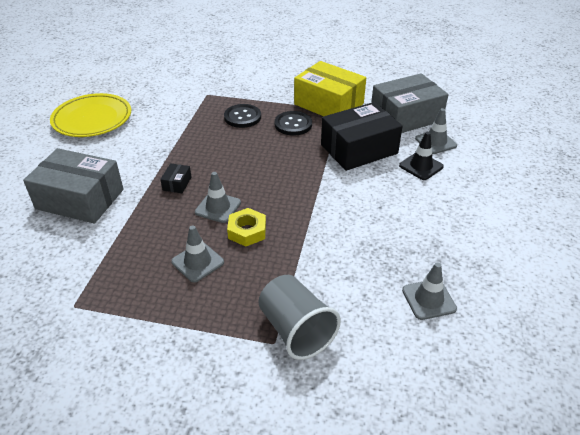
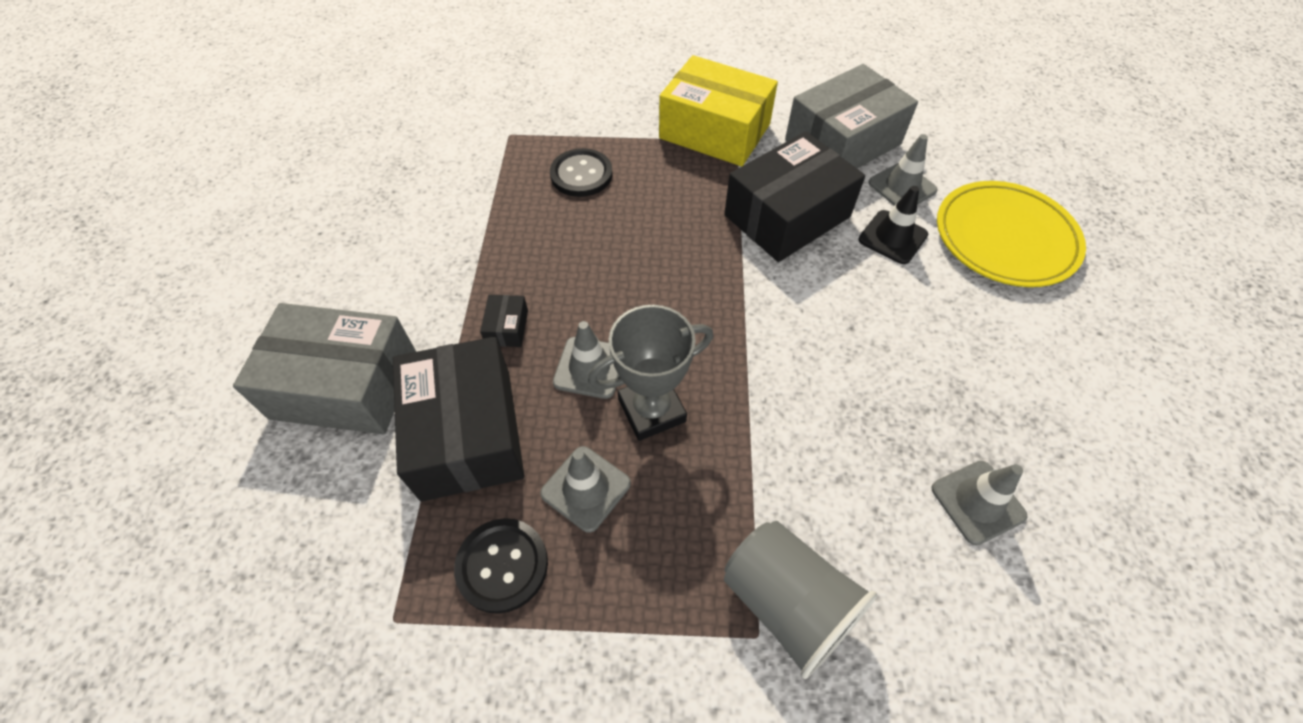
camera: 10 degrees left, 15 degrees up
(92, 119) = (323, 210): yellow plate -> yellow plate (1005, 238)
(139, 228) = (467, 433): none -> black box
(247, 231) = (651, 410): yellow nut -> grey trophy
(293, 124) = (668, 179): black button -> black button (502, 565)

